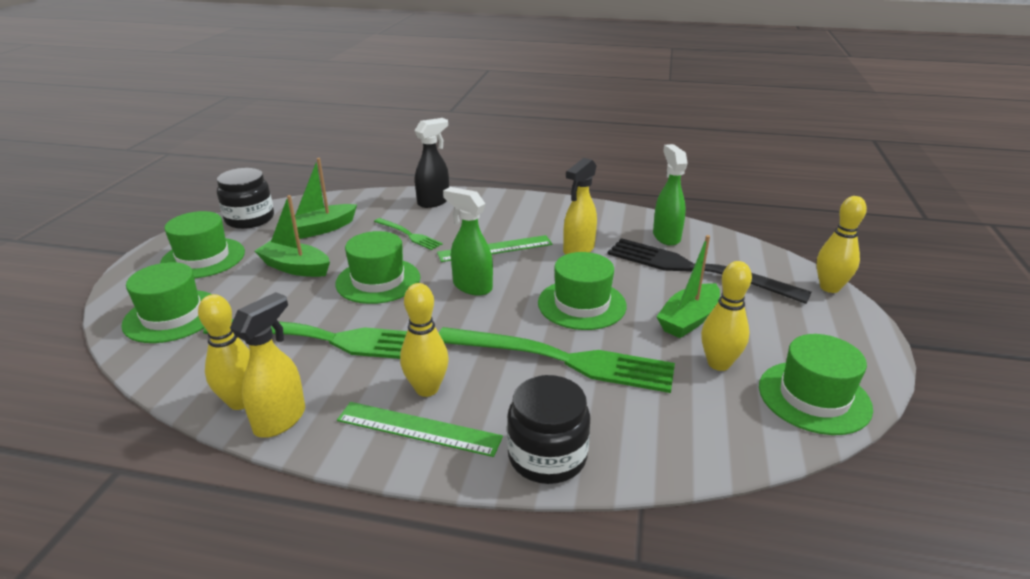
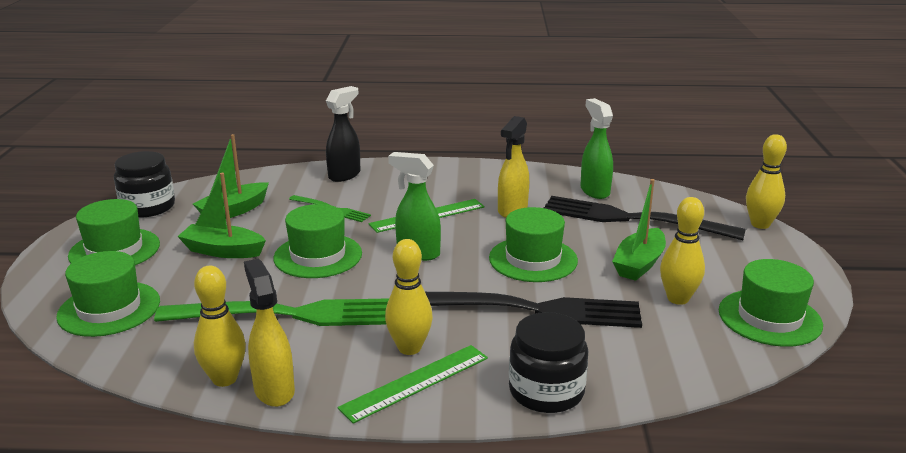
camera: 10 degrees left, 5 degrees down
(281, 419) = (274, 390): yellow spray bottle -> yellow spray bottle turned 45 degrees counterclockwise
(418, 428) = (415, 382): green ruler -> green ruler turned 45 degrees counterclockwise
(564, 360) = (533, 309): green fork -> black fork

